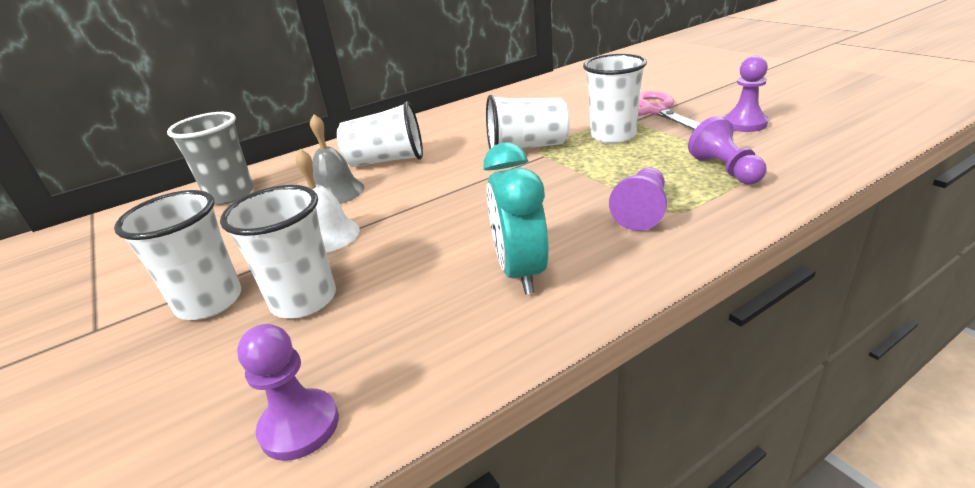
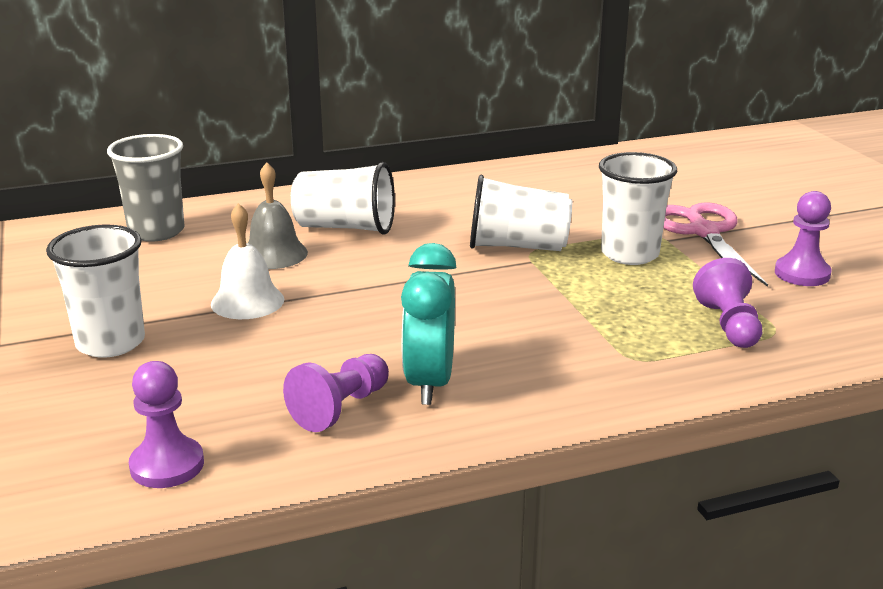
camera: 10 degrees right, 5 degrees down
(304, 300) = (203, 361): white cup -> none
(642, 211) = (598, 350): purple pawn -> purple pawn (340, 408)

